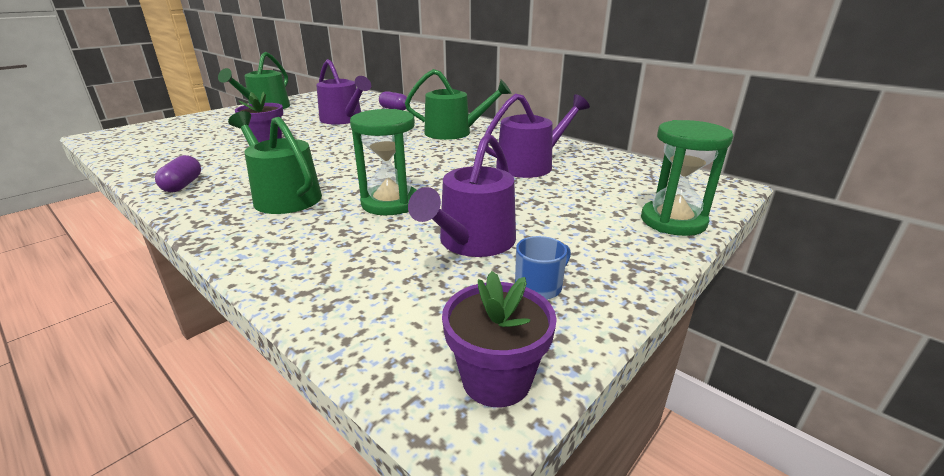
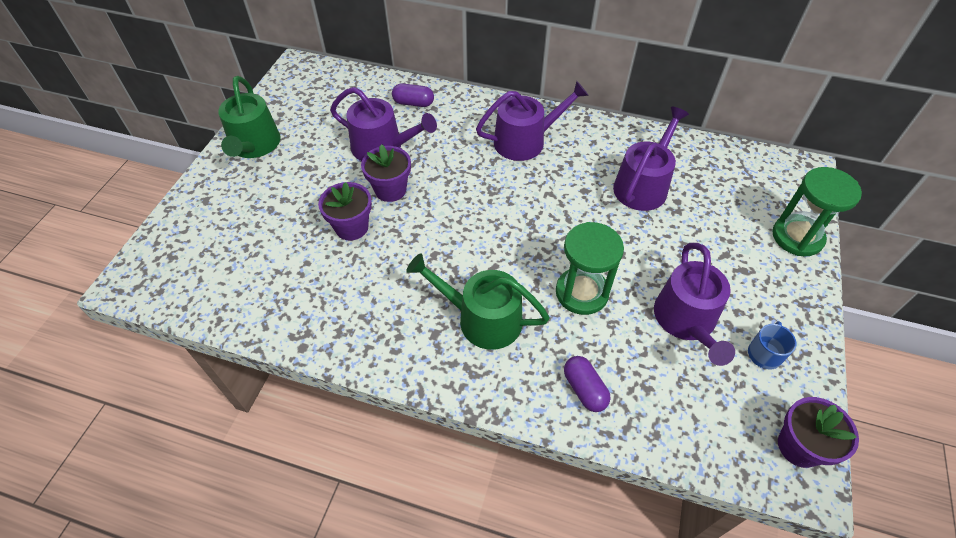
camera: 25 degrees left, 25 degrees up
(182, 185) = (366, 339): purple capsule -> purple capsule (584, 389)
(319, 134) = (390, 190): none -> purple flower pot
(454, 132) = (525, 141): green watering can -> purple watering can

